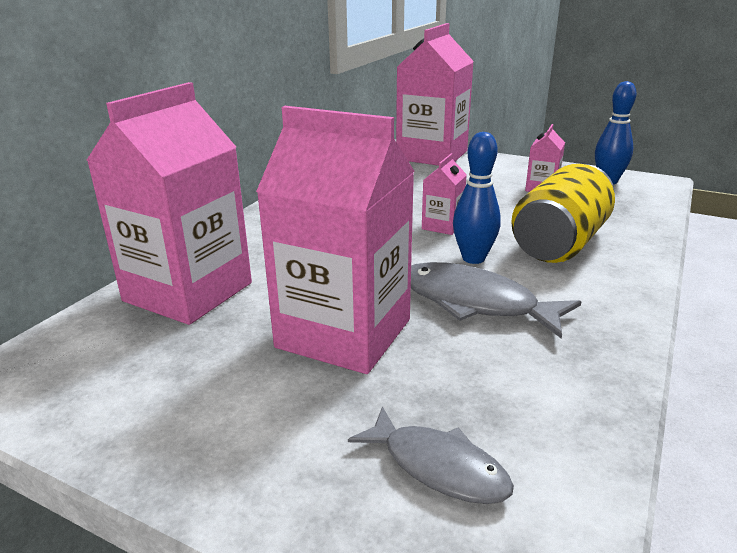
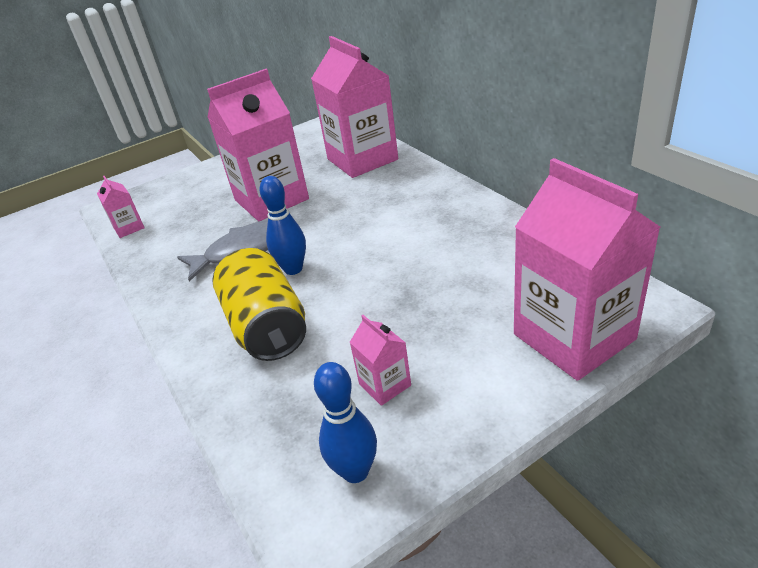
camera: 125 degrees right, 10 degrees up
(438, 466) = (172, 205): grey fish -> none
(442, 226) = (358, 272): pink carton -> pink carton (129, 228)

